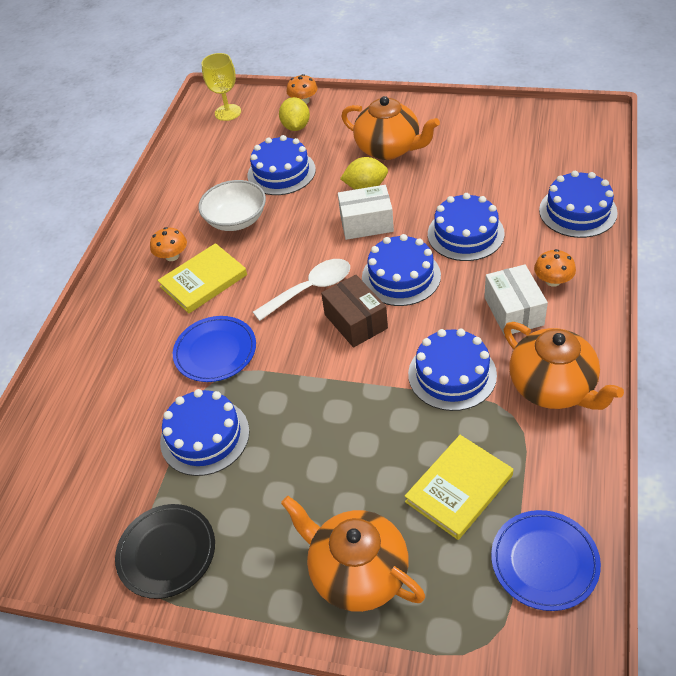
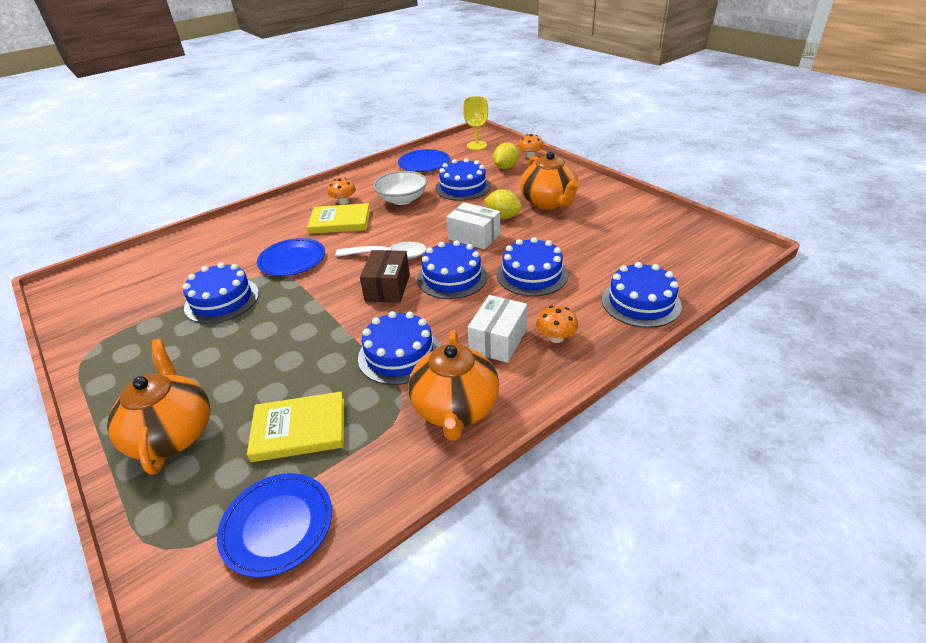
camera: 35 degrees right, 10 degrees down
(167, 552) = (116, 347): black plate -> none
(198, 163) = (424, 163): none -> blue plate

